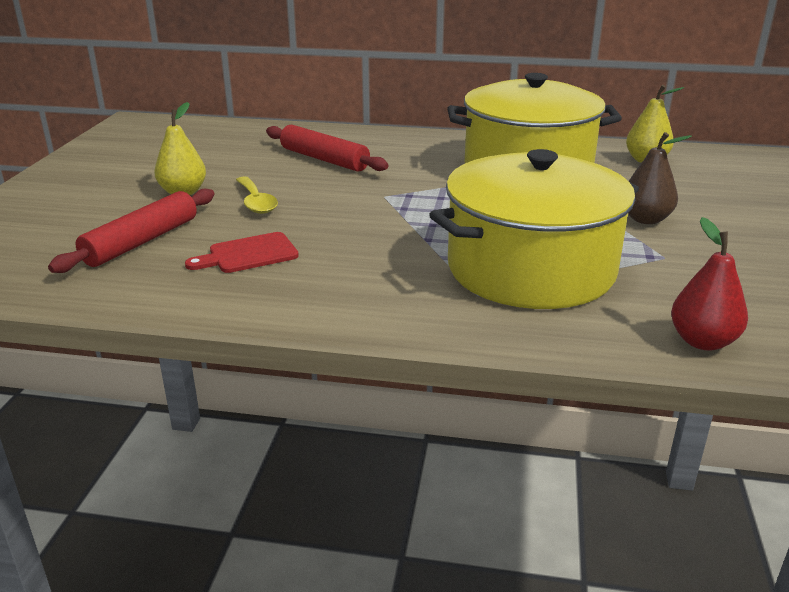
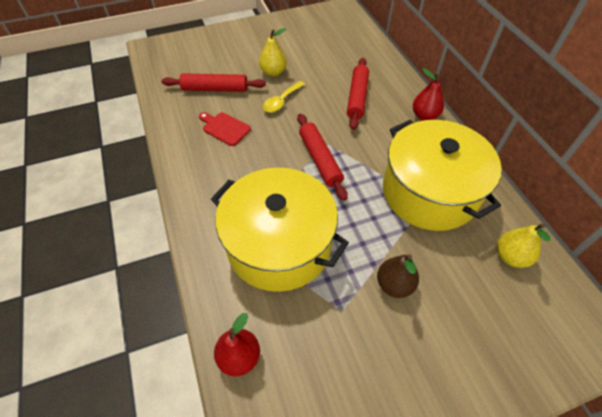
camera: 60 degrees right, 25 degrees up
(406, 207) = (320, 160): none -> red rolling pin
(408, 138) = (424, 116): none -> red pear

